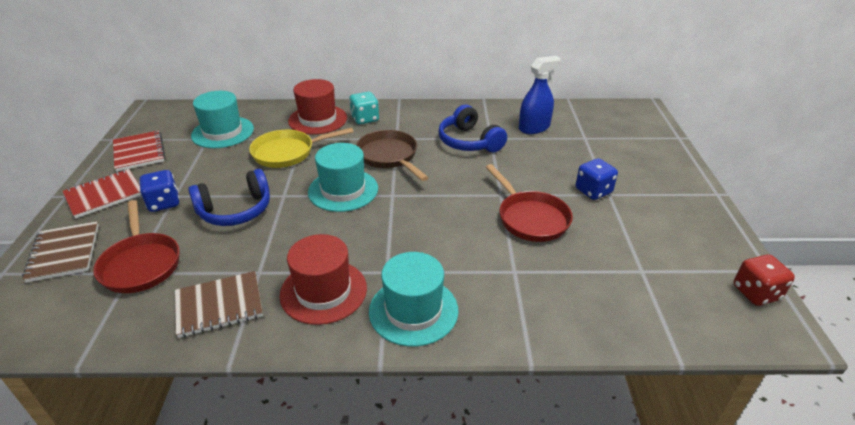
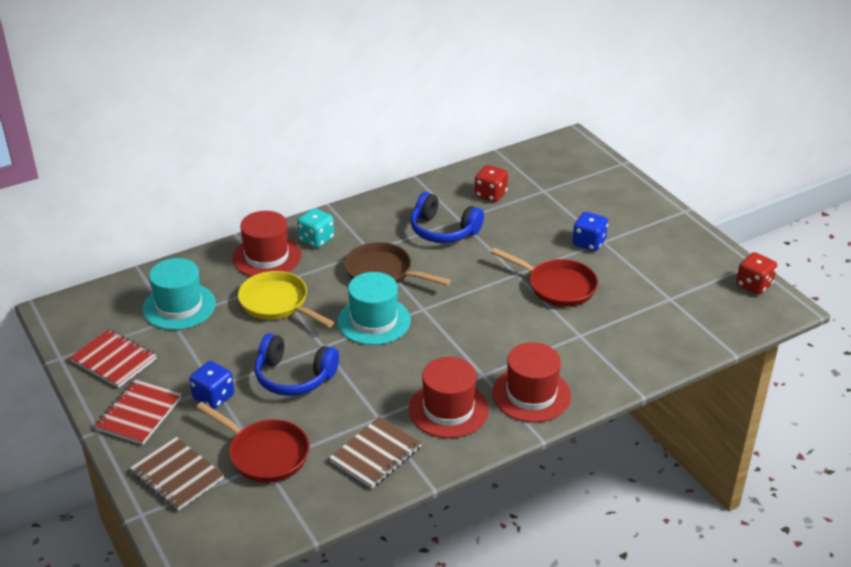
camera: 30 degrees left, 0 degrees up
(235, 210) = (294, 377): blue headphones -> blue headphones turned 75 degrees clockwise
(288, 153) = (277, 303): yellow pan -> yellow pan turned 90 degrees clockwise
(413, 310) = (531, 394): turquoise hat -> red hat
(534, 128) = (490, 195): blue spray bottle -> red dice

